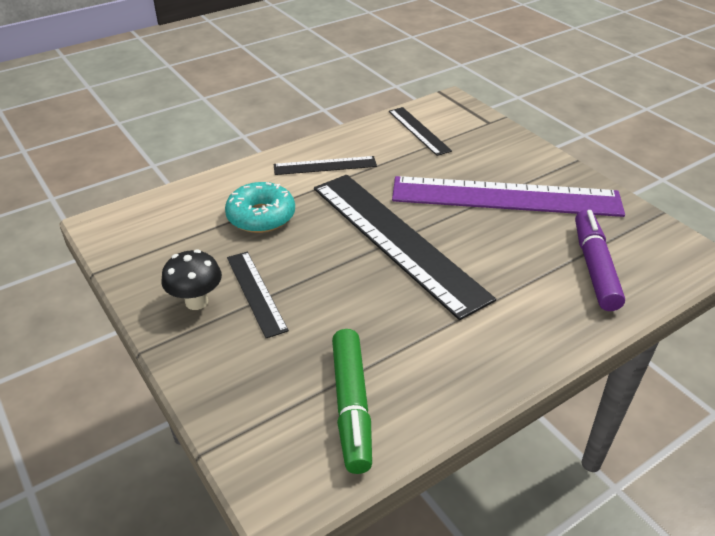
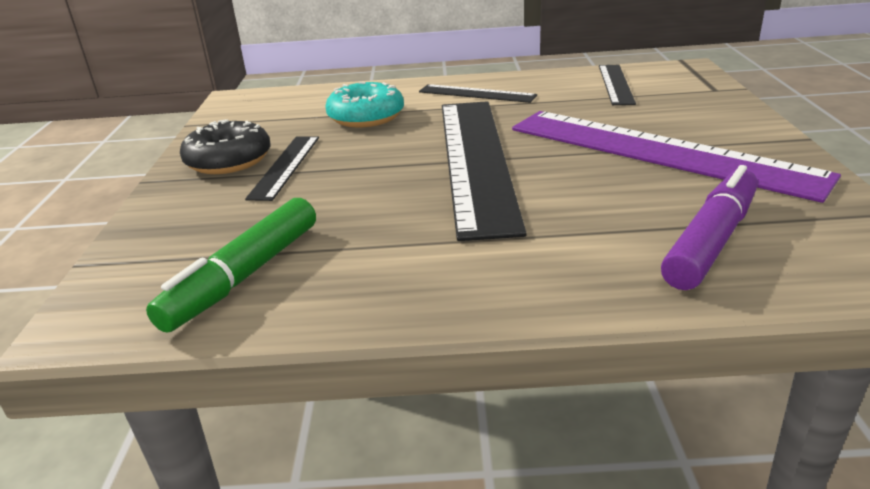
camera: 35 degrees right, 10 degrees down
(196, 302) = (229, 160): black mushroom -> black donut

